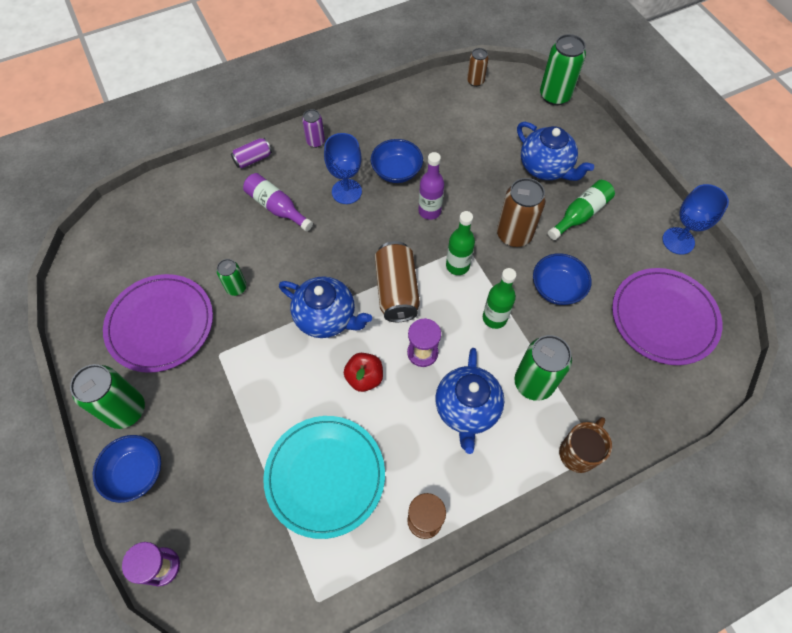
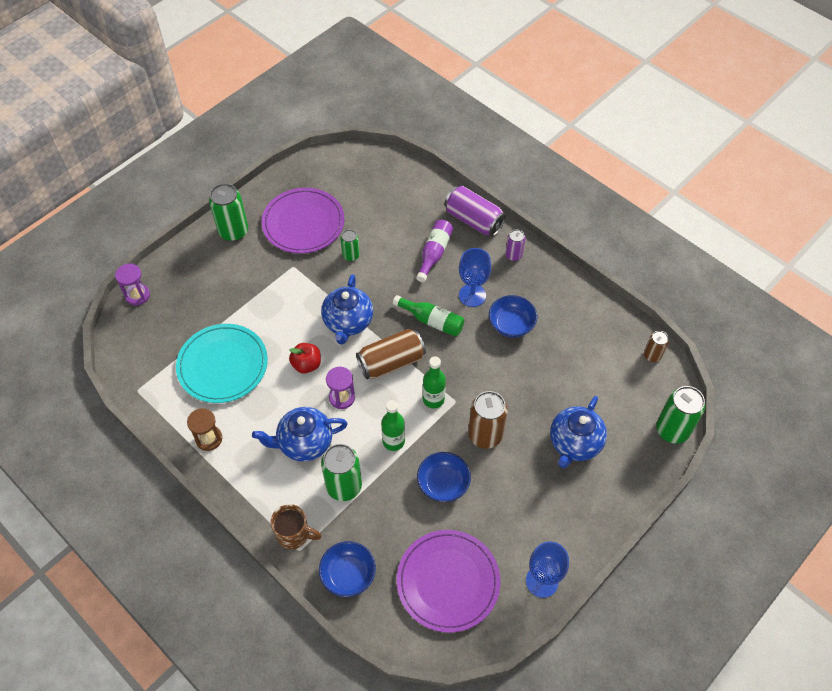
camera: 70 degrees right, 5 degrees down
(136, 473) = (193, 256): blue bowl -> blue bowl (348, 574)
(253, 159) = (474, 220): purple can -> purple can, size x1.78
(429, 211) = (480, 362): purple bottle -> none
(580, 214) = (533, 486): green bottle -> green bottle (432, 321)

